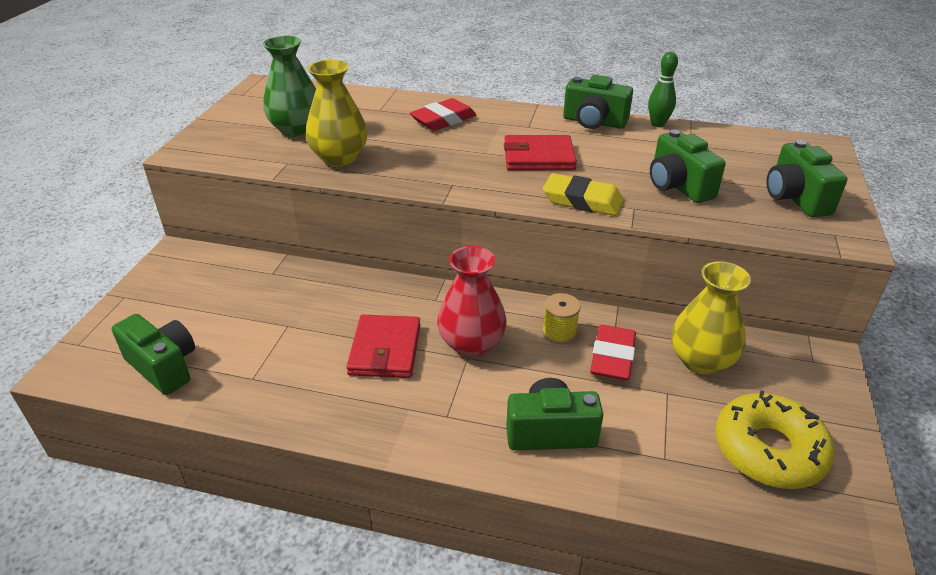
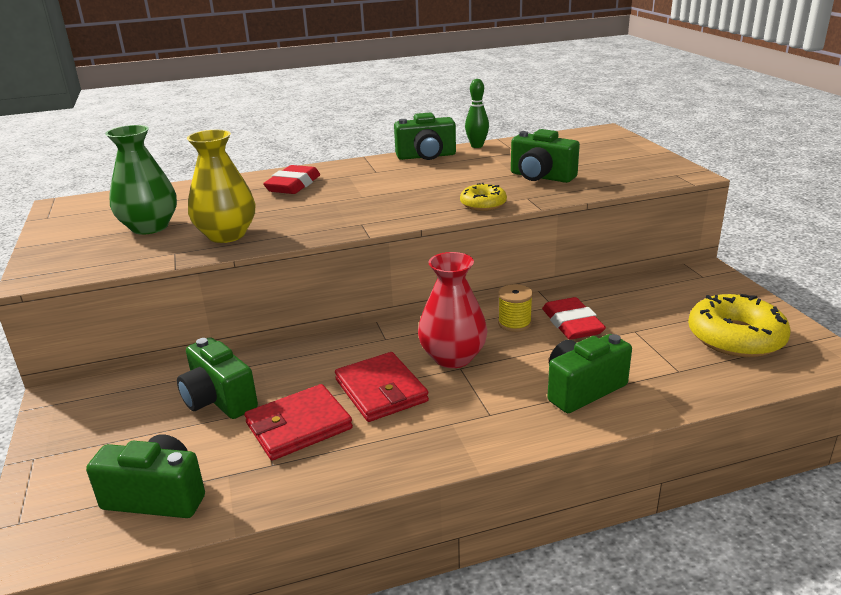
camera: 30 degrees left, 10 degrees down
(538, 157) = (411, 188): red wallet -> red wallet (299, 426)
(582, 200) = (483, 204): yellow eraser -> yellow donut
(701, 361) = (634, 303): yellow vase -> none
(795, 198) = (626, 163): green camera -> green camera (219, 400)

